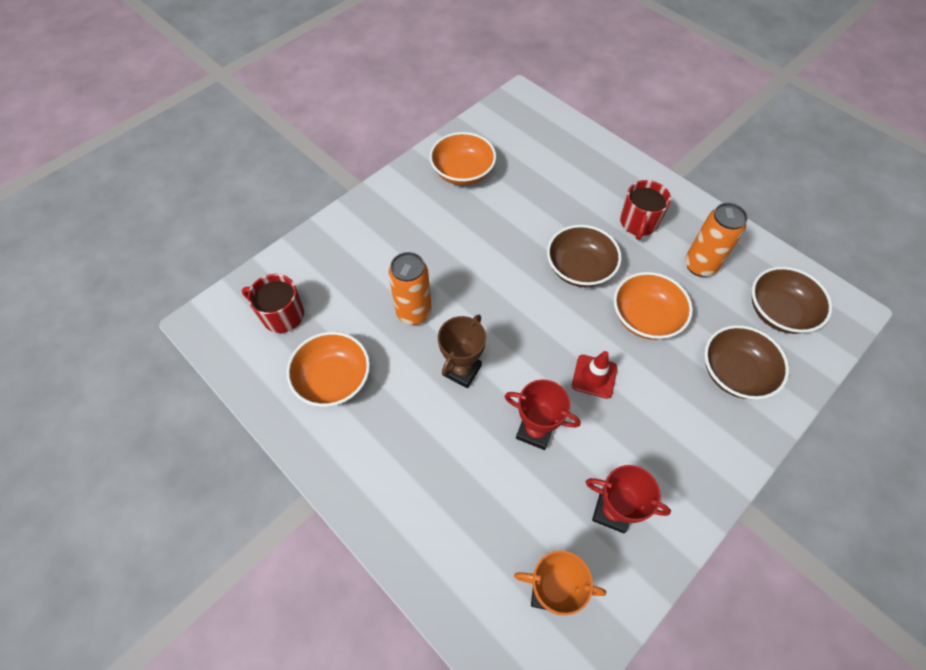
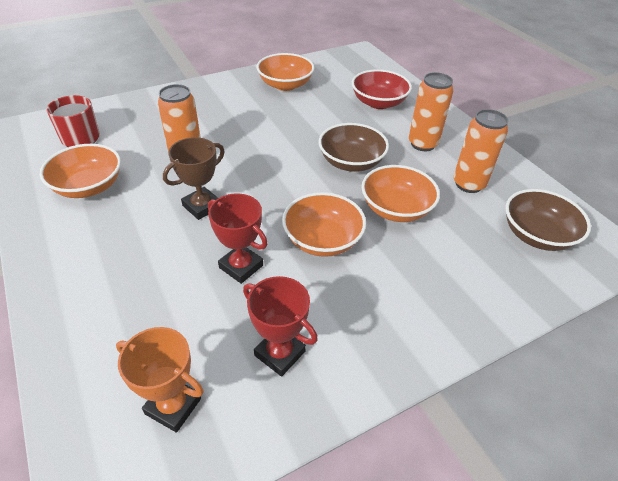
camera: 15 degrees right, 15 degrees down
(572, 174) = (378, 103): none -> red bowl
(594, 376) = (322, 240): red traffic cone -> orange bowl
(638, 223) = (422, 144): red mug -> orange can
(734, 373) = (469, 271): brown bowl -> none

